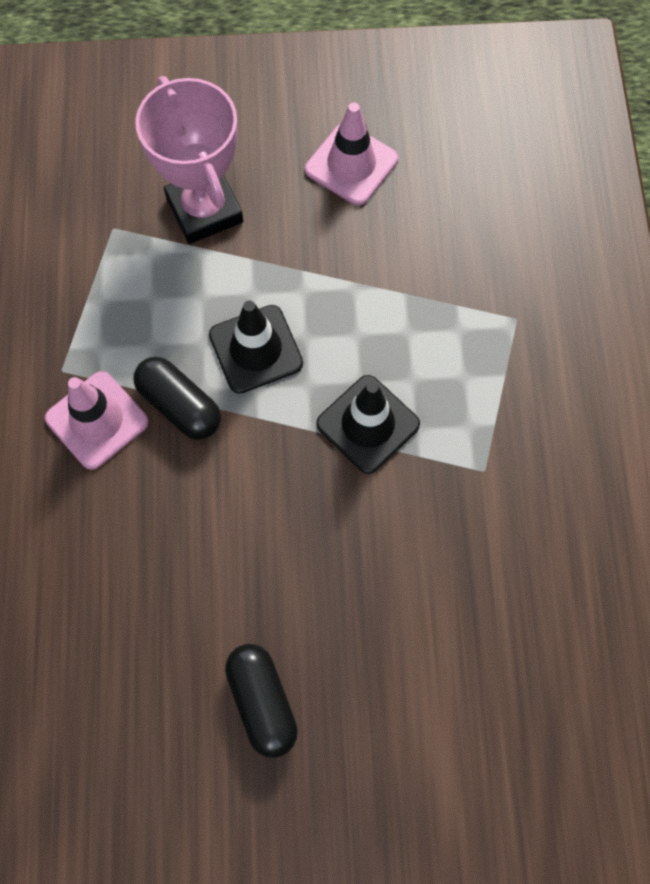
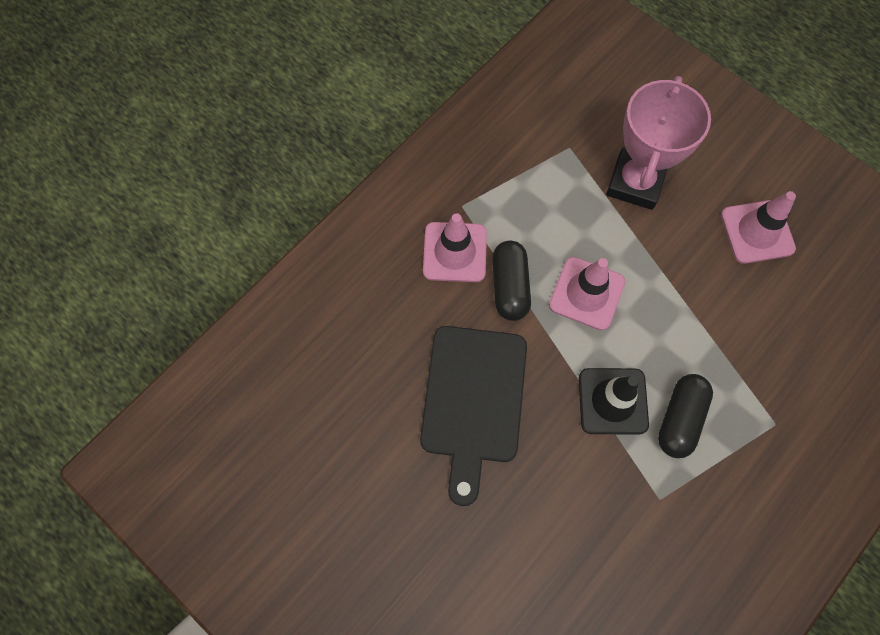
camera: 45 degrees right, 0 degrees up
(246, 540) = (473, 401): none -> black cutting board
(256, 349) = (586, 293): black traffic cone -> pink traffic cone
(262, 702) = (393, 503): black capsule -> black capsule (680, 419)

